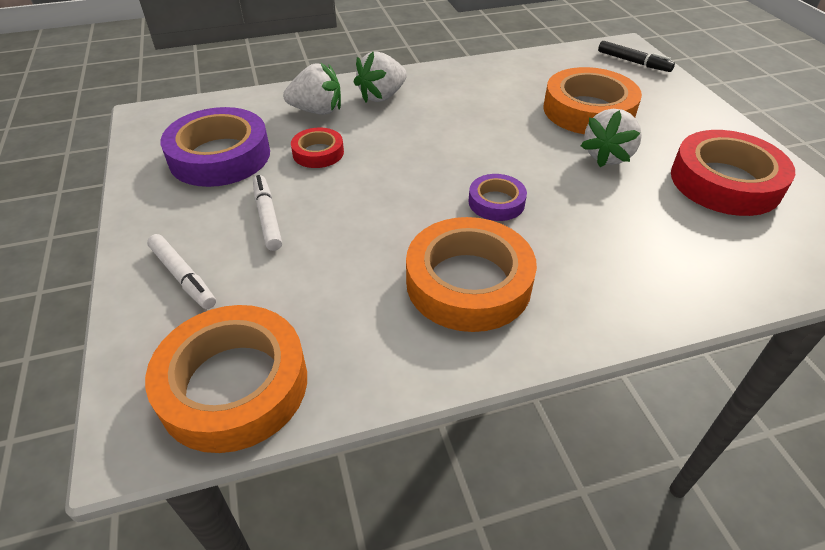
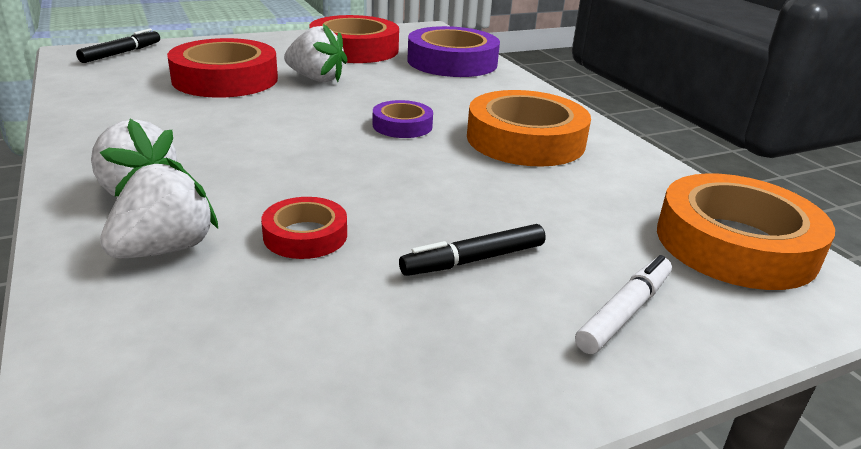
camera: 100 degrees left, 15 degrees down
(220, 156) = (313, 340): purple tape -> purple tape (452, 62)
(267, 217) = (473, 260): white marker -> black marker
(317, 111) = (166, 249): white strawberry -> white strawberry turned 45 degrees clockwise
(588, 110) = (225, 79): orange tape -> red tape

